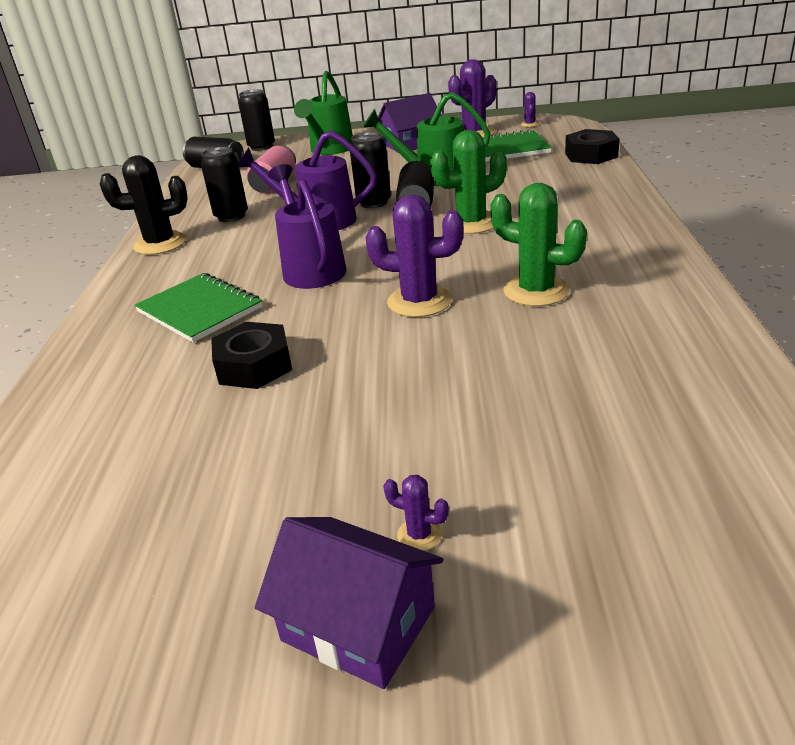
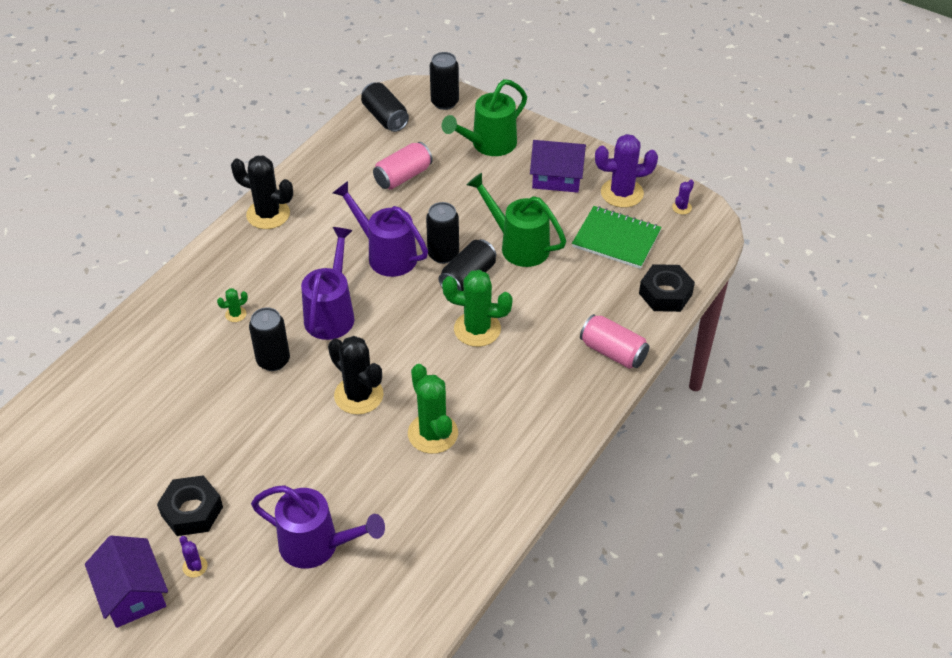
camera: 30 degrees right, 15 degrees up
(200, 309) = (235, 314): green notebook -> green cactus
(231, 216) = (337, 207): black can -> black can (273, 360)
(254, 365) = (223, 392): black nut -> black nut (192, 511)
(419, 301) = (358, 395): purple cactus -> black cactus
(551, 426) = (317, 546): none -> purple watering can
(606, 190) = (613, 352): none -> pink can

